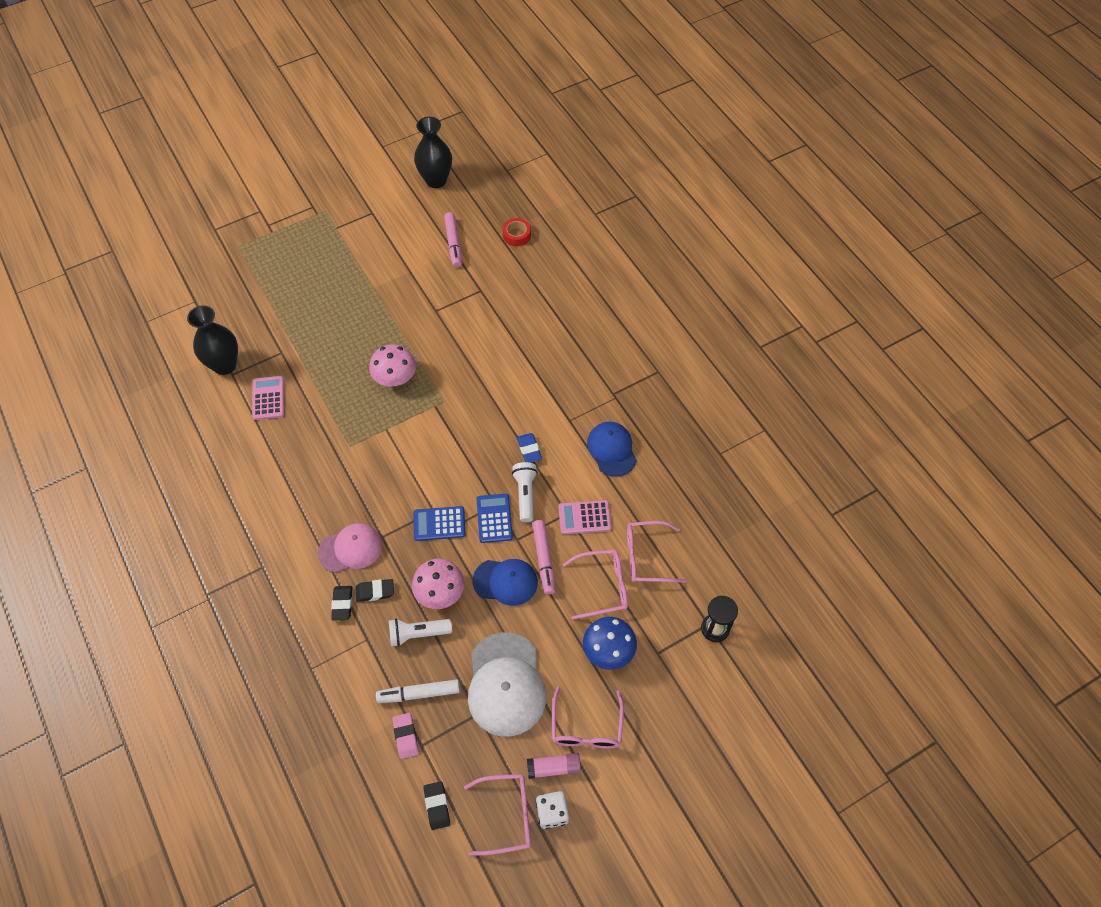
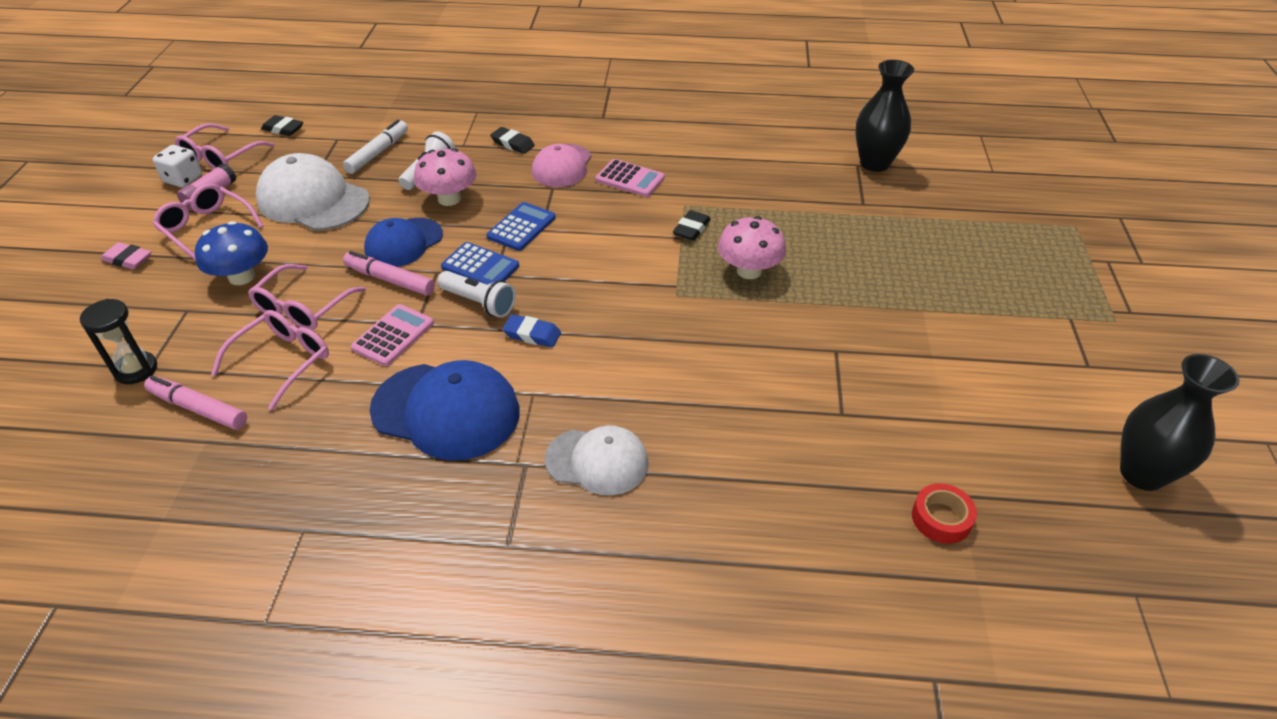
camera: 125 degrees right, 15 degrees down
(268, 398) = (801, 176): pink calculator -> pink calculator (630, 179)
(375, 592) = (501, 164): black eraser -> black eraser (691, 229)
(406, 736) = (355, 134): pink eraser -> pink eraser (128, 259)
(453, 243) = (967, 428): pink marker -> pink marker (198, 409)
(588, 367) = (597, 461): none -> white cap
(611, 449) = (446, 411): blue cap -> blue cap, size x1.53

